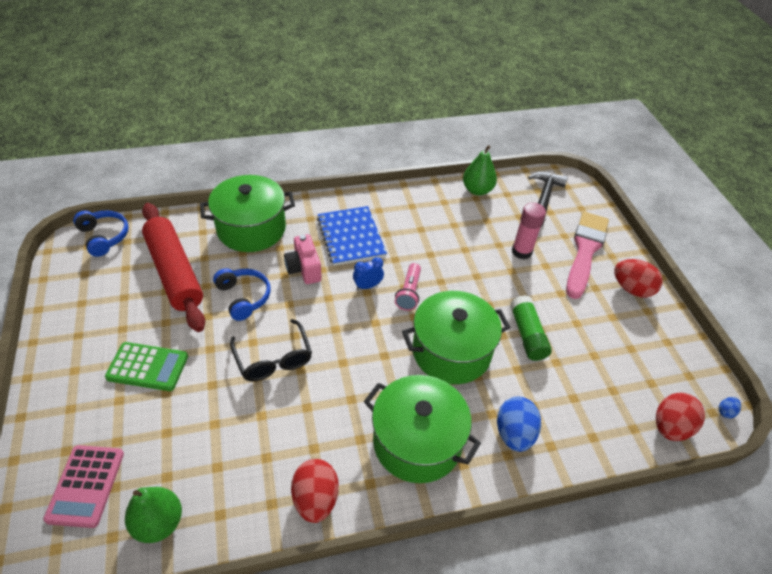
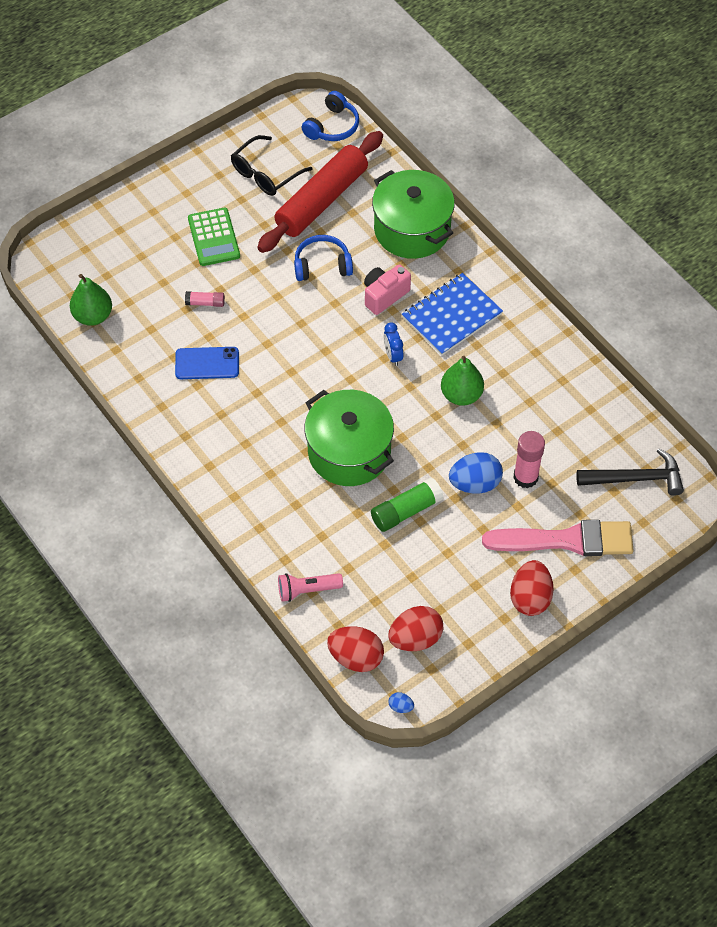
camera: 70 degrees right, 10 degrees up
(86, 486) = (99, 258): pink calculator -> none
(219, 403) = (205, 303): none -> pink glue stick
(243, 297) = (322, 265): blue headphones -> blue headphones turned 135 degrees counterclockwise
(273, 359) = (267, 319): black glasses -> black glasses (265, 174)
(293, 429) = (207, 363): none -> blue phone
(315, 499) = (155, 404): red egg -> red egg (415, 638)
(367, 286) = (393, 356): blue clock -> blue clock turned 150 degrees counterclockwise
(409, 293) = (403, 393): pink flashlight -> pink flashlight (307, 590)
(417, 442) = (238, 456): green pot -> none
(477, 190) = (605, 406): green pear -> green pear (461, 395)
(514, 434) = (283, 527): blue egg -> blue egg (475, 483)

